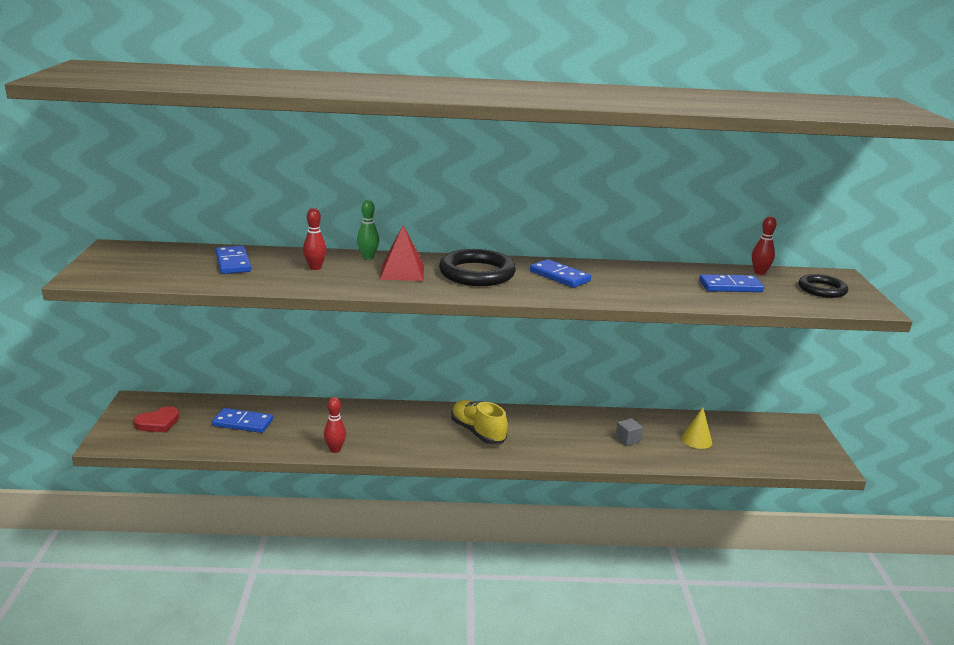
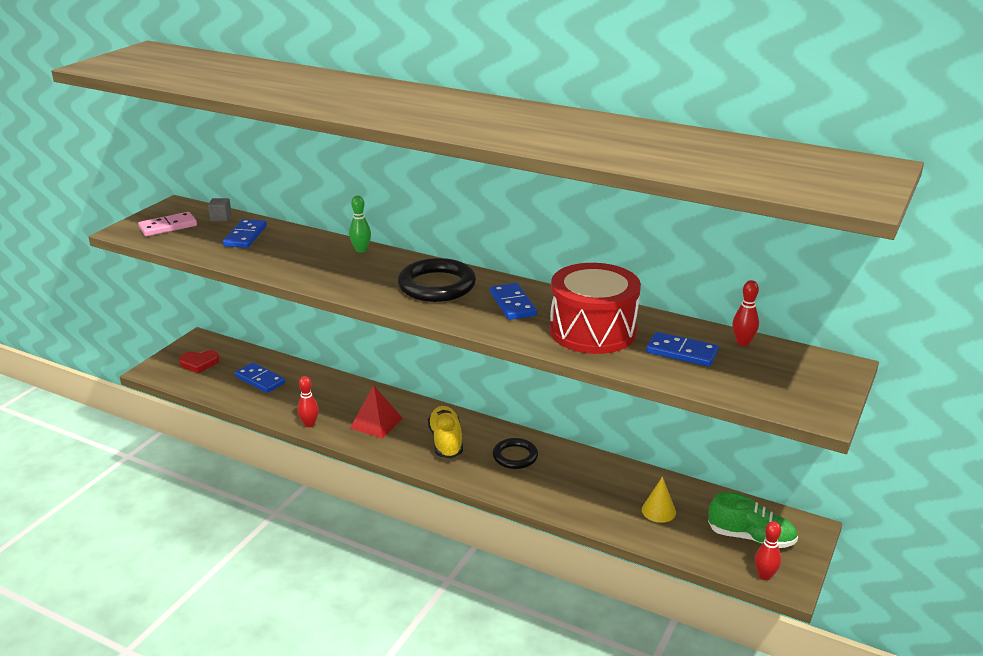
camera: 30 degrees right, 5 degrees up
(132, 267) = (168, 227): none -> pink domino
(315, 268) = (304, 253): red bowling pin -> red bowling pin (765, 575)
(402, 272) = (371, 271): red pyramid -> red pyramid (376, 423)
(627, 440) = (584, 490): grey cube -> grey cube (221, 218)
(648, 284) = (593, 331): none -> red drum
(776, 440) = (751, 537): none -> green shoe
(822, 289) = (789, 378): black ring -> black ring (515, 456)

